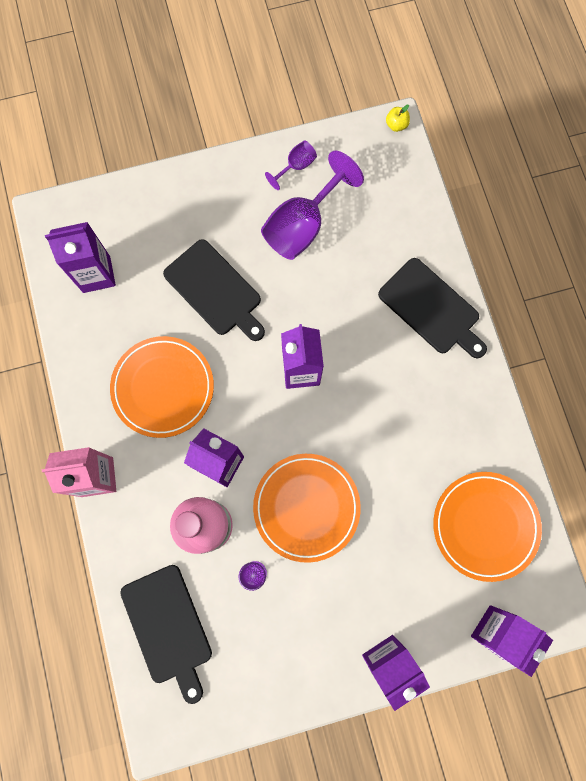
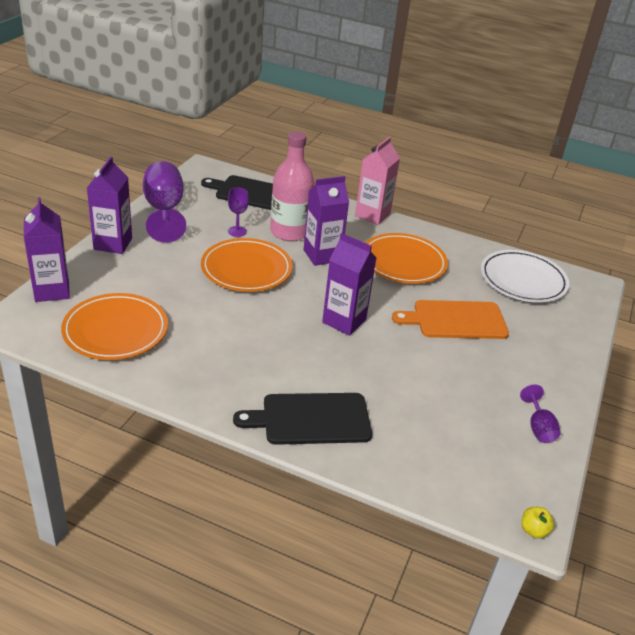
camera: 125 degrees right, 40 degrees down
(96, 274) = (523, 280): purple carton -> white plate
(215, 290) = (455, 320): black cutting board -> orange cutting board
(302, 226) = (471, 395): purple goblet -> purple goblet (164, 211)

